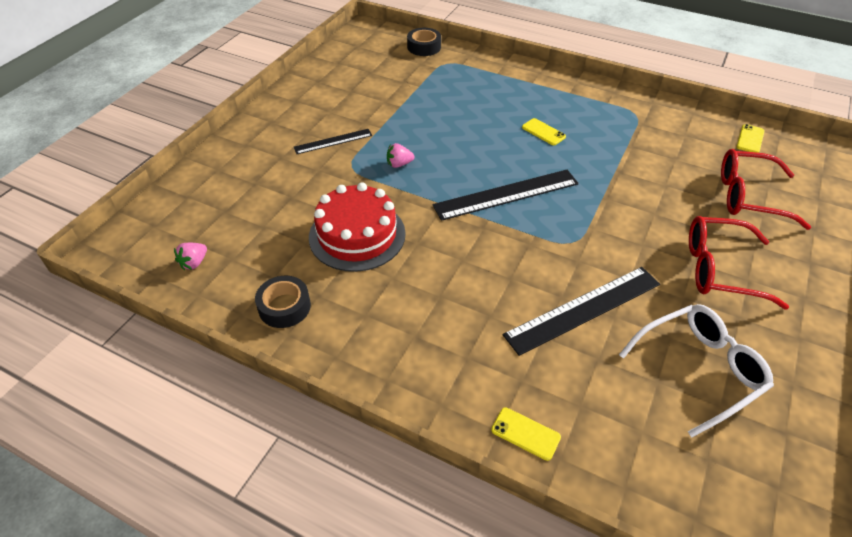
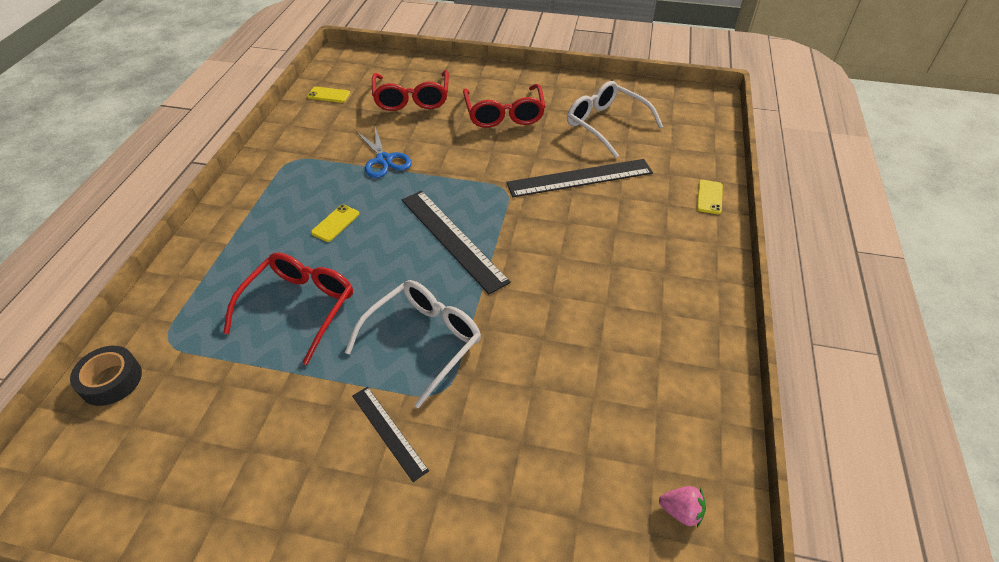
camera: 105 degrees left, 0 degrees up
(284, 307) = (689, 383): black tape -> none
(357, 235) = (560, 350): red cake -> none
(399, 164) = (423, 341): pink strawberry -> white glasses
(455, 111) = (299, 307): none -> red glasses
(583, 309) = (580, 178): black ruler -> black ruler turned 60 degrees counterclockwise
(631, 166) = (384, 160): none -> blue scissors

